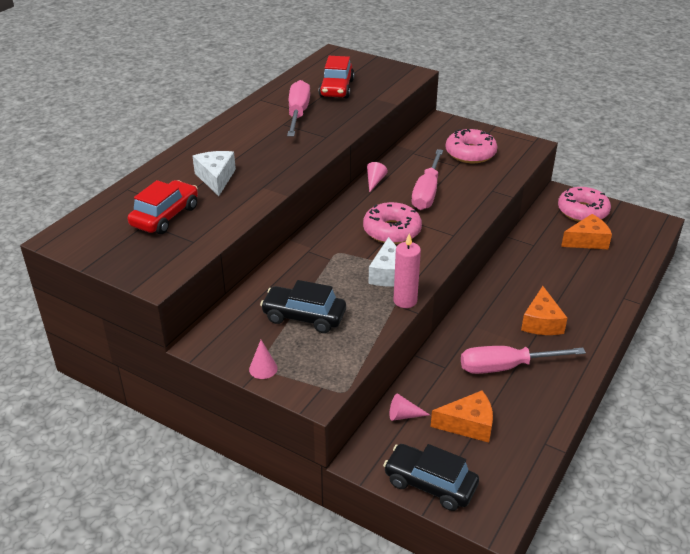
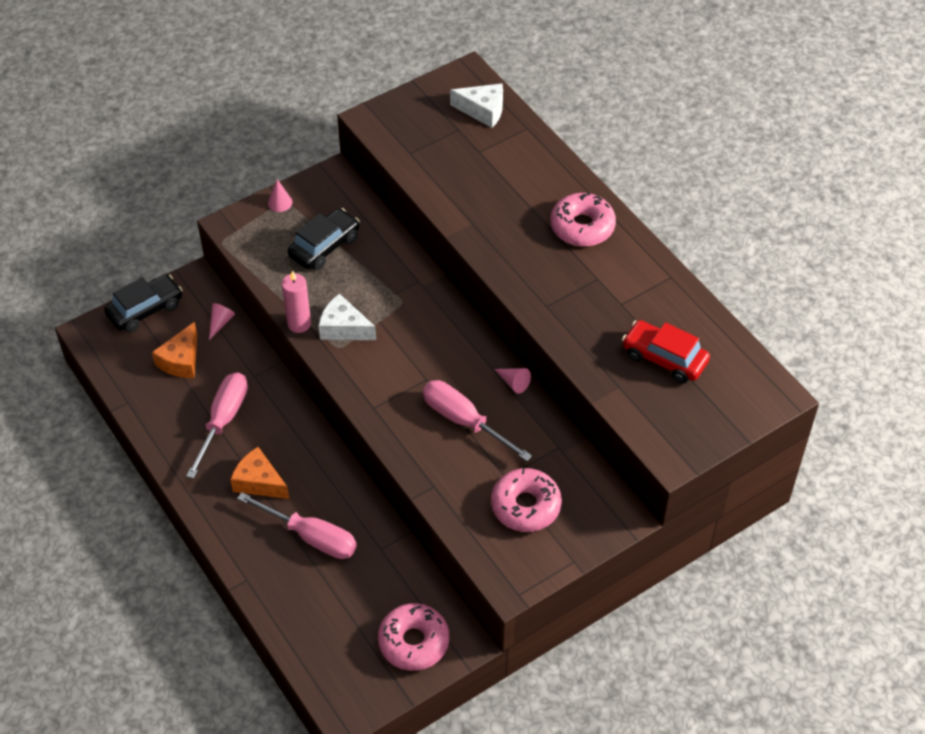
camera: 115 degrees right, 15 degrees up
(165, 216) = (461, 143): red car -> none
(216, 178) = (508, 193): white cheese -> white cheese (483, 111)
(298, 113) = (615, 299): pink screwdriver -> pink screwdriver (311, 537)
(392, 231) = (411, 359): pink donut -> pink donut (582, 227)
(587, 241) = (356, 608): orange cheese -> none

